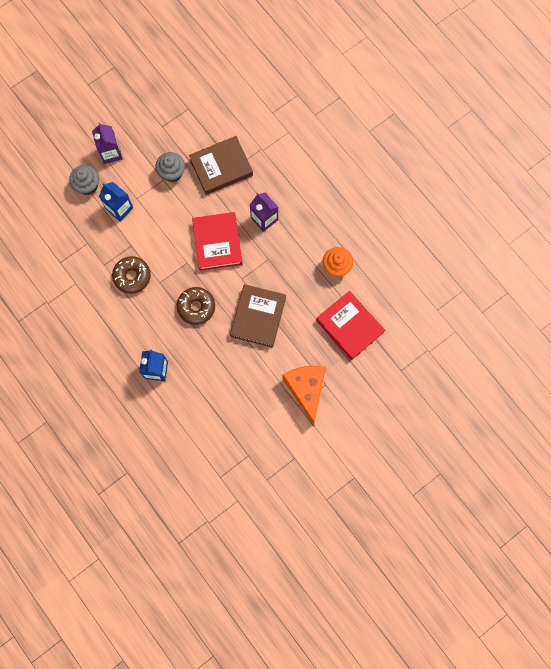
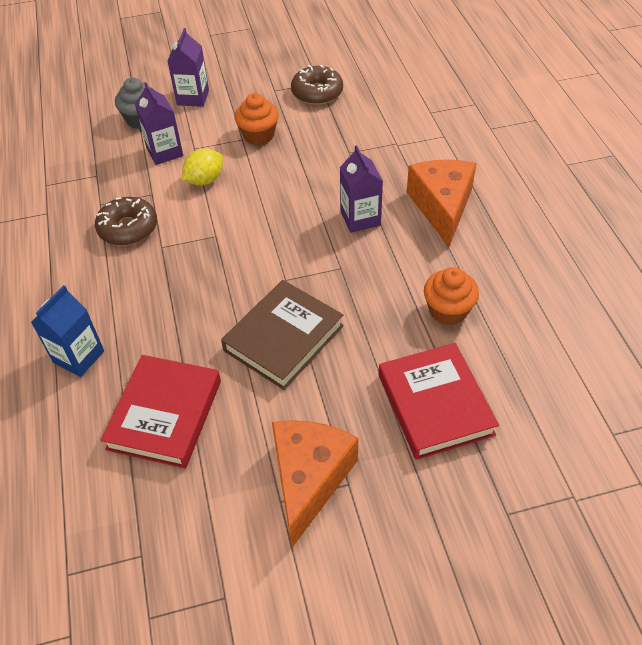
camera: 25 degrees right, 25 degrees down
(119, 208) = (165, 152): blue carton -> purple carton
(157, 222) = (205, 180): none -> yellow lemon
(172, 172) = (258, 135): grey cupcake -> orange cupcake
(196, 307) = (194, 294): brown donut -> brown donut (317, 93)
(217, 243) = (274, 226): red book -> red book (165, 414)
(221, 167) = (329, 147): brown book -> none
(307, 192) = (442, 207): none -> orange cheese

